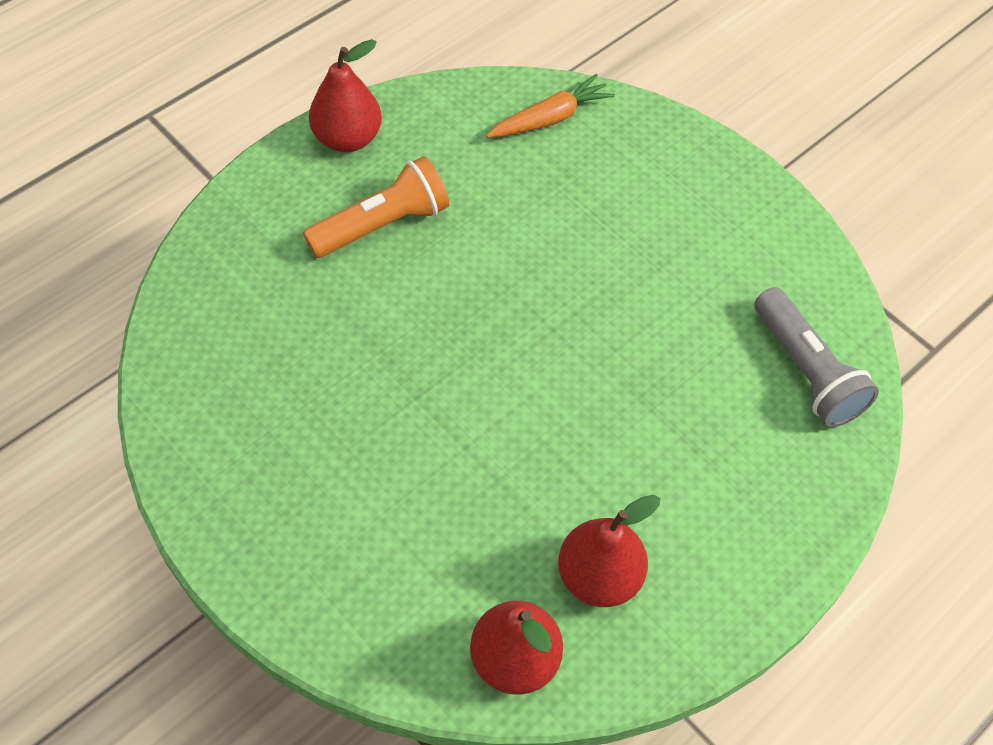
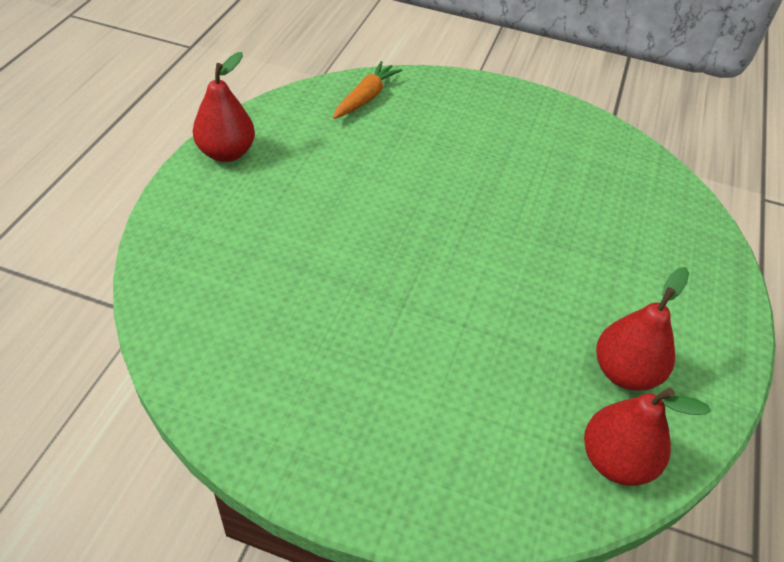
camera: 30 degrees left, 10 degrees down
(382, 224) = (293, 199): orange flashlight -> none
(806, 371) = (642, 188): grey flashlight -> none

